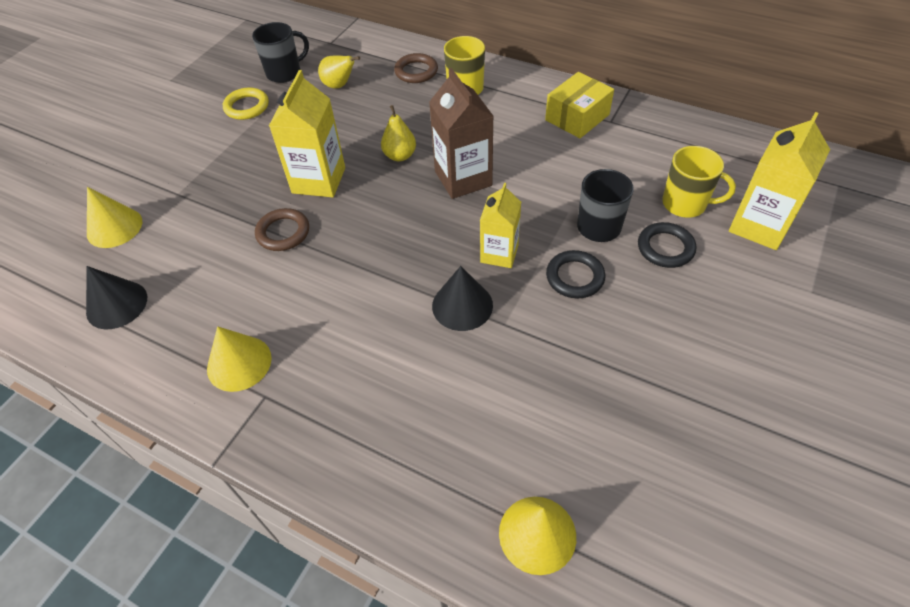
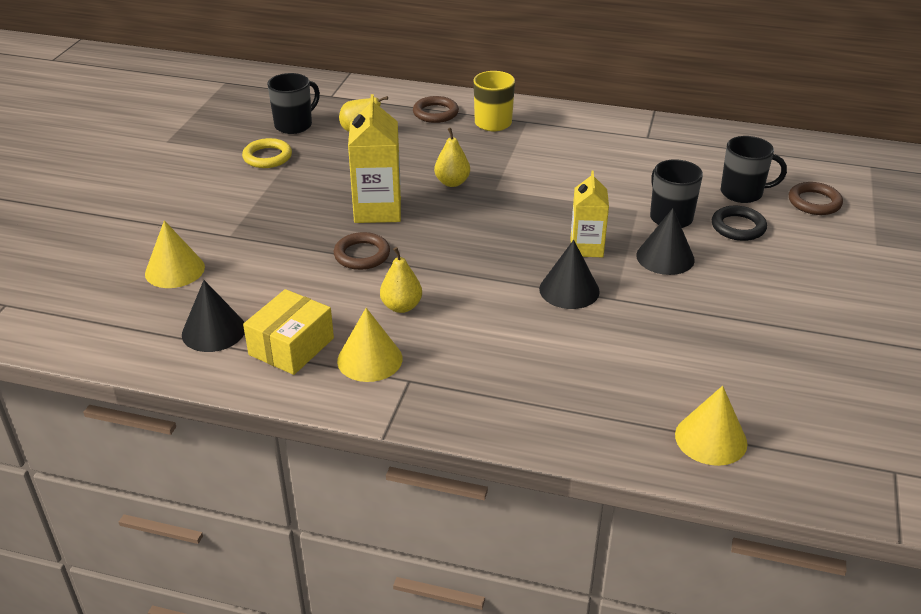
camera: 15 degrees left, 15 degrees down
(294, 301) = (401, 306): none -> yellow pear
(463, 178) = (524, 194): brown carton -> none
(575, 277) = (665, 257): black ring -> black cone
(577, 117) = (614, 137): yellow box -> yellow box (291, 346)
(685, 204) = (743, 193): yellow mug -> black mug
(759, 226) = (814, 202): yellow carton -> brown ring

